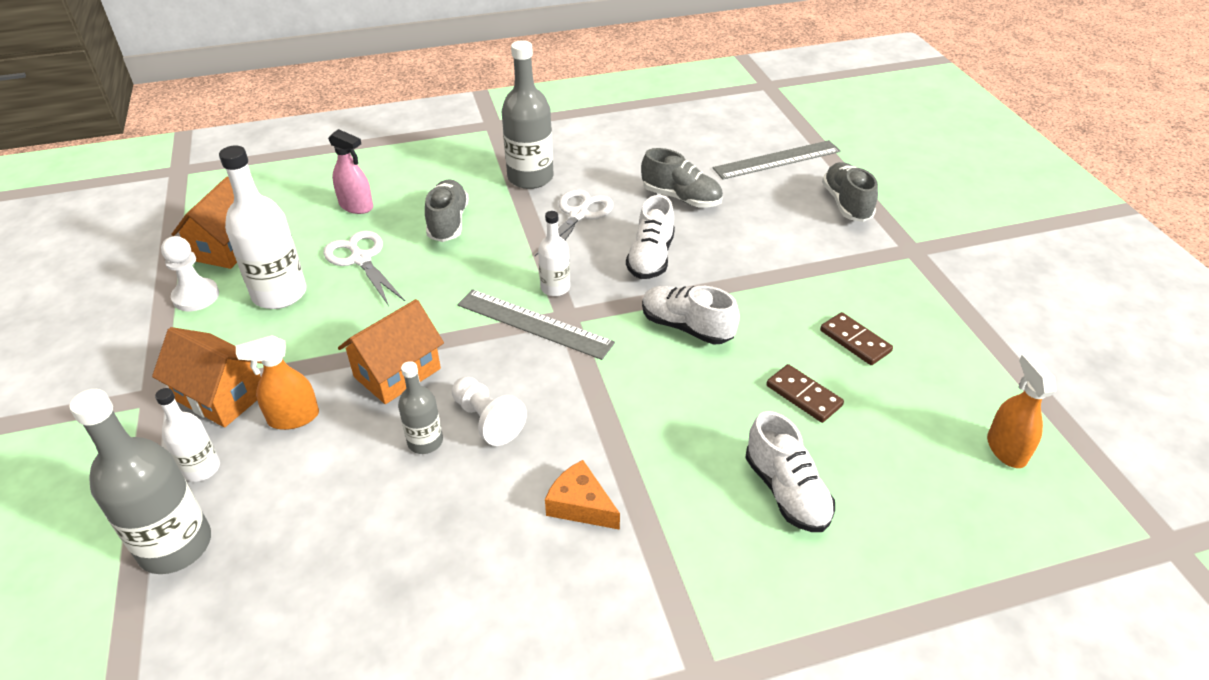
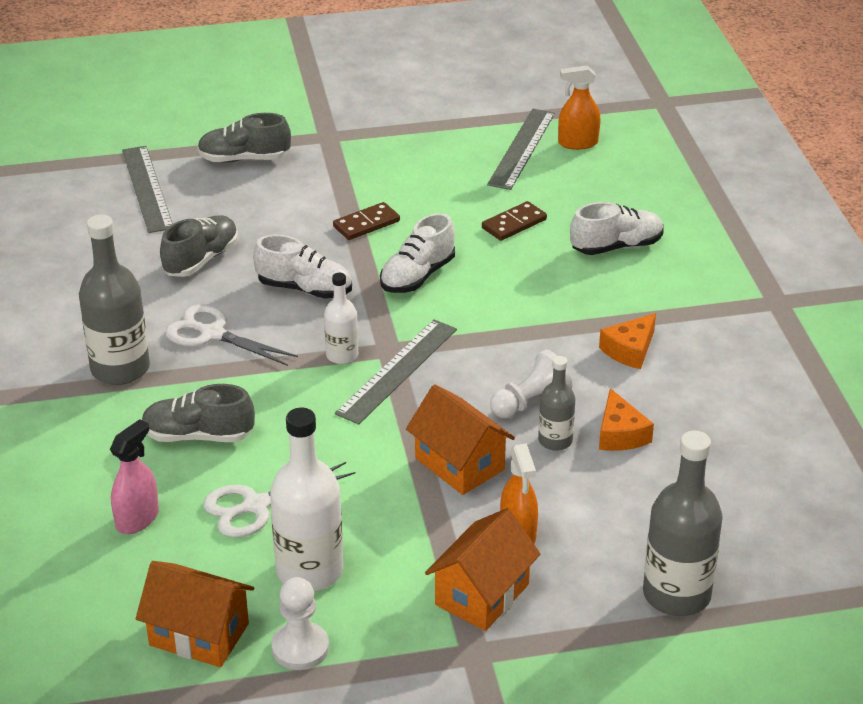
camera: 85 degrees left, 5 degrees down
(201, 468) = (583, 592): white bottle -> none
(432, 496) = (620, 434): none -> orange cheese
(855, 341) = (450, 188): brown domino -> brown domino (366, 224)
(965, 396) = (521, 148): none -> grey ruler

